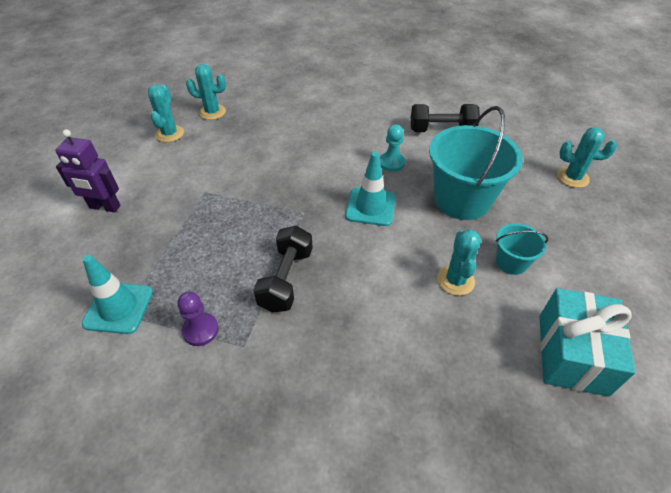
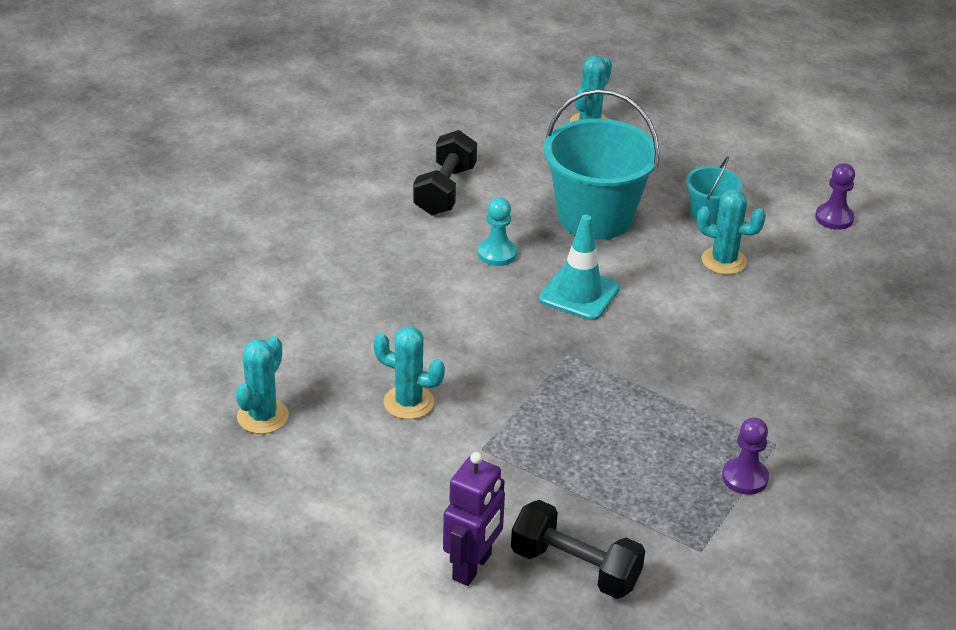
camera: 75 degrees left, 10 degrees down
(118, 308) = (689, 553): turquoise traffic cone -> none
(170, 134) = (302, 476): turquoise cactus -> turquoise cactus (408, 402)
(286, 279) = (684, 392): black dumbbell -> black dumbbell (575, 568)
(572, 353) = (834, 218): turquoise gift -> purple pawn

